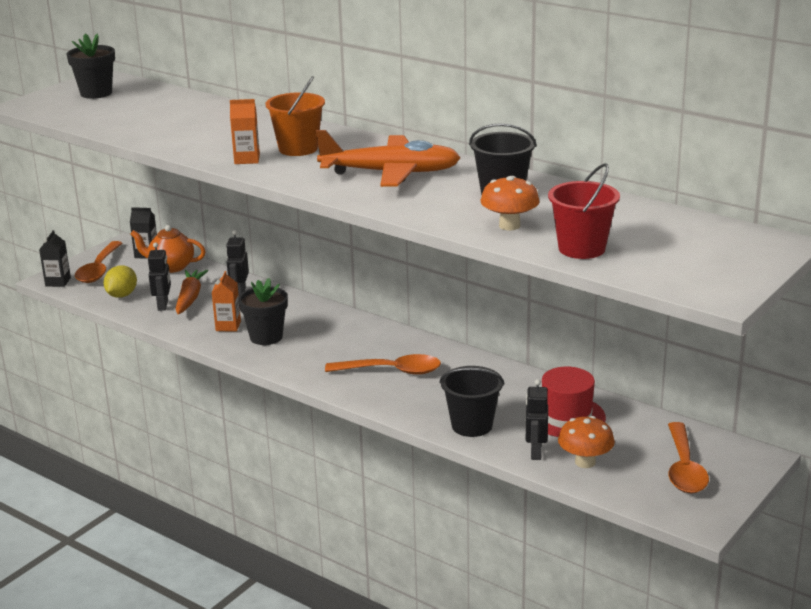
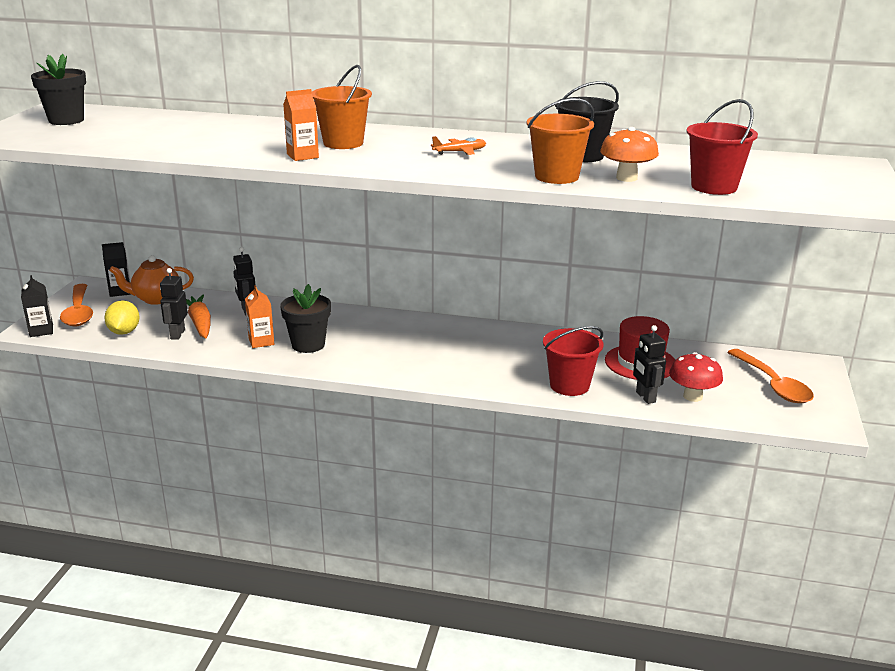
camera: 25 degrees left, 0 degrees up
(163, 305) = (177, 334): black robot -> black robot turned 150 degrees counterclockwise
(391, 173) = (460, 152): orange plane -> orange plane, size x0.41
(392, 371) = (454, 353): orange spoon -> none
(445, 214) = (556, 176): none -> orange bucket
(472, 425) = (569, 385): black bucket -> red bucket
(585, 462) = (692, 396): orange mushroom -> red mushroom

